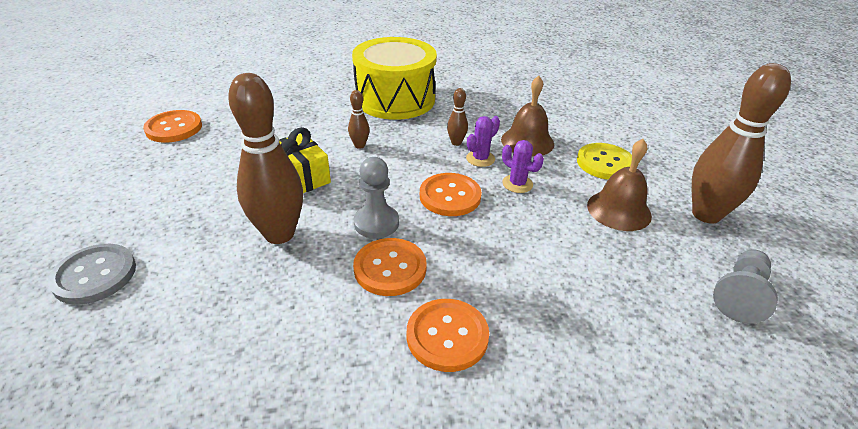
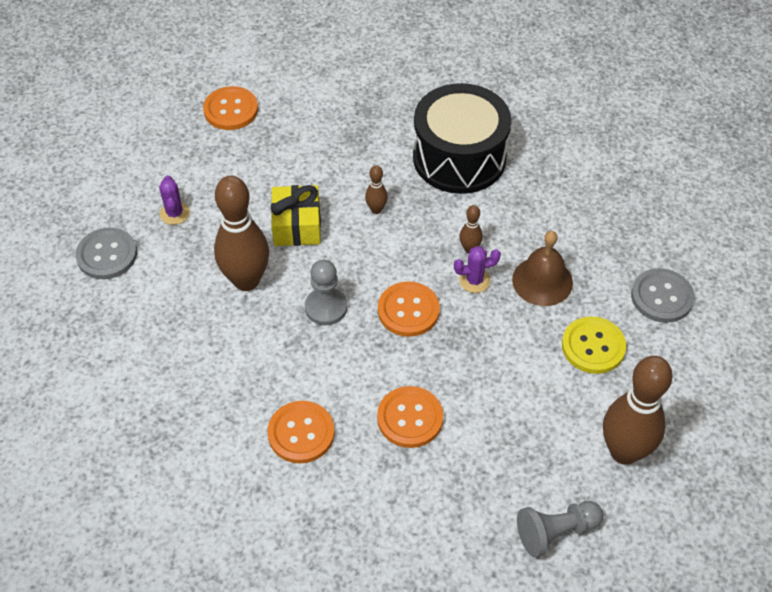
camera: 35 degrees right, 15 degrees up
(390, 268) = (304, 356): orange button -> orange button (410, 418)
(395, 99) = (459, 157): yellow drum -> black drum
(517, 184) = (481, 327): purple cactus -> purple cactus (174, 213)
(610, 122) = (661, 297): none -> grey button
(619, 210) = (545, 403): brown bell -> none

